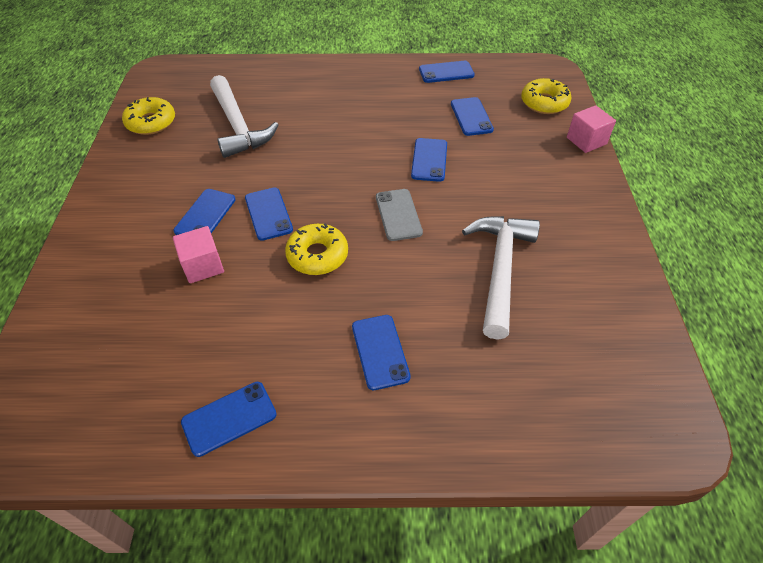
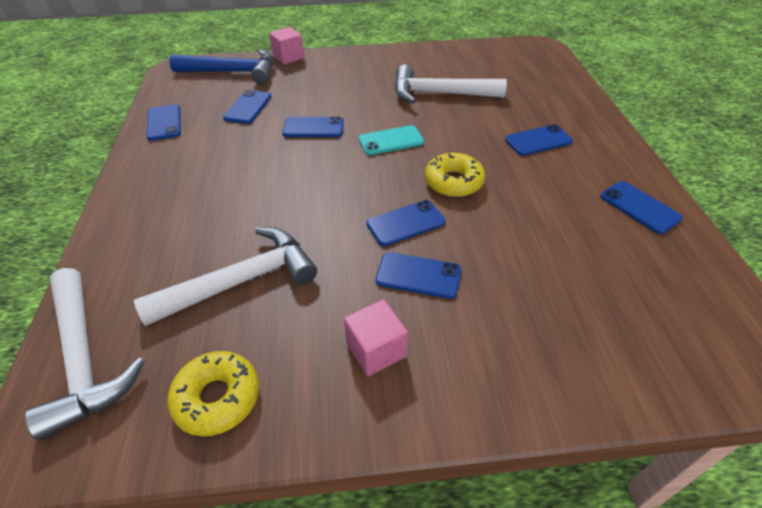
camera: 95 degrees left, 5 degrees down
(203, 74) = (83, 358): none -> white hammer
(203, 266) = (494, 259): pink cube -> pink cube (376, 350)
(398, 215) = (391, 141): grey phone -> turquoise phone
(471, 117) = (248, 107): blue phone -> blue phone turned 60 degrees counterclockwise
(544, 103) = (232, 72): yellow donut -> blue hammer

